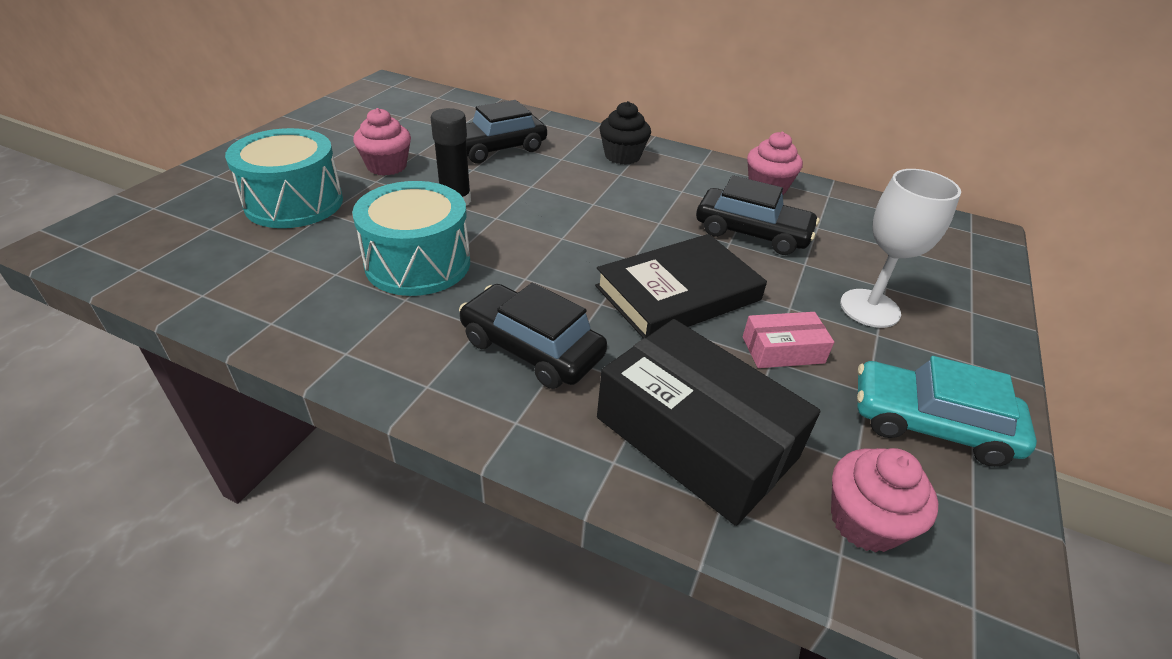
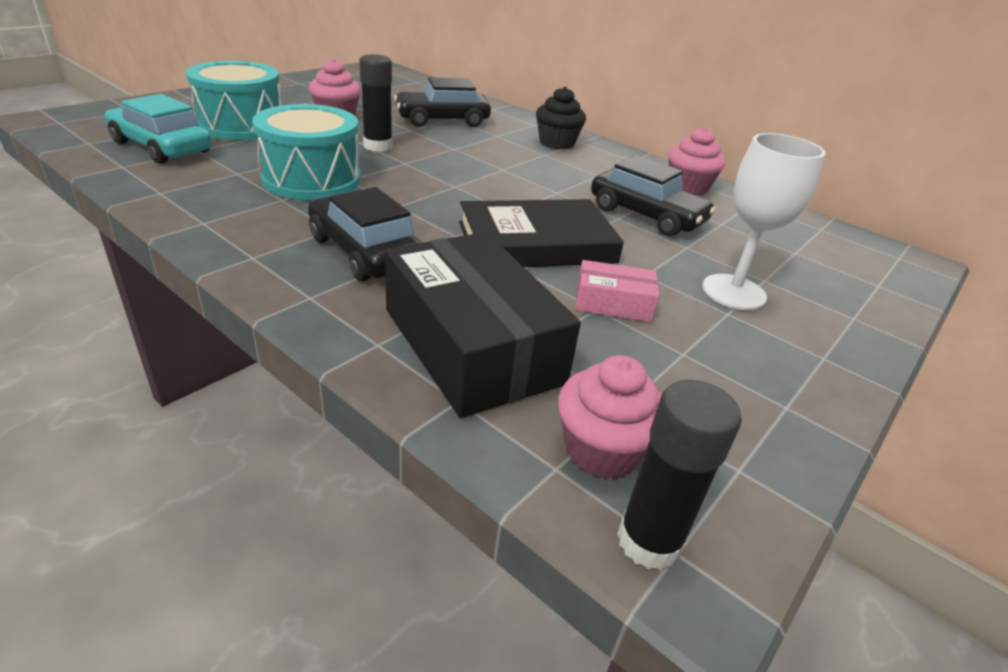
camera: 15 degrees right, 5 degrees down
(930, 424) = (736, 393): turquoise car -> turquoise car (161, 147)
(950, 605) = (649, 541): none -> black glue stick

